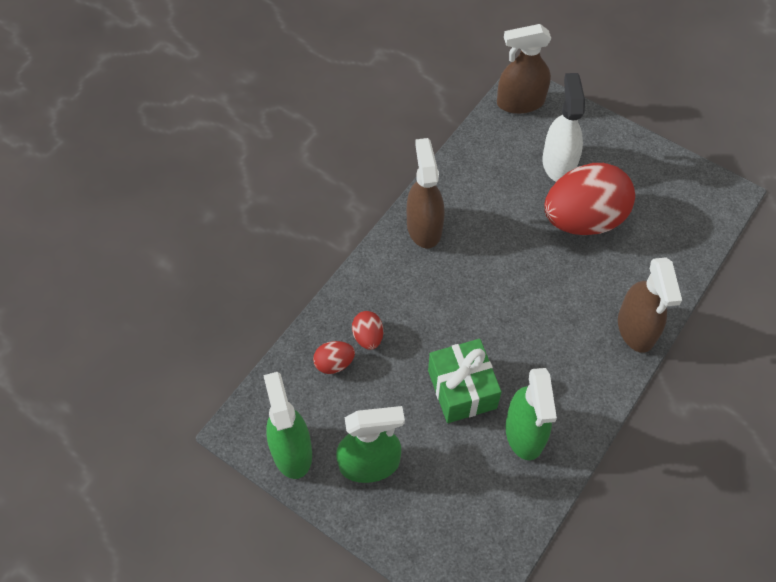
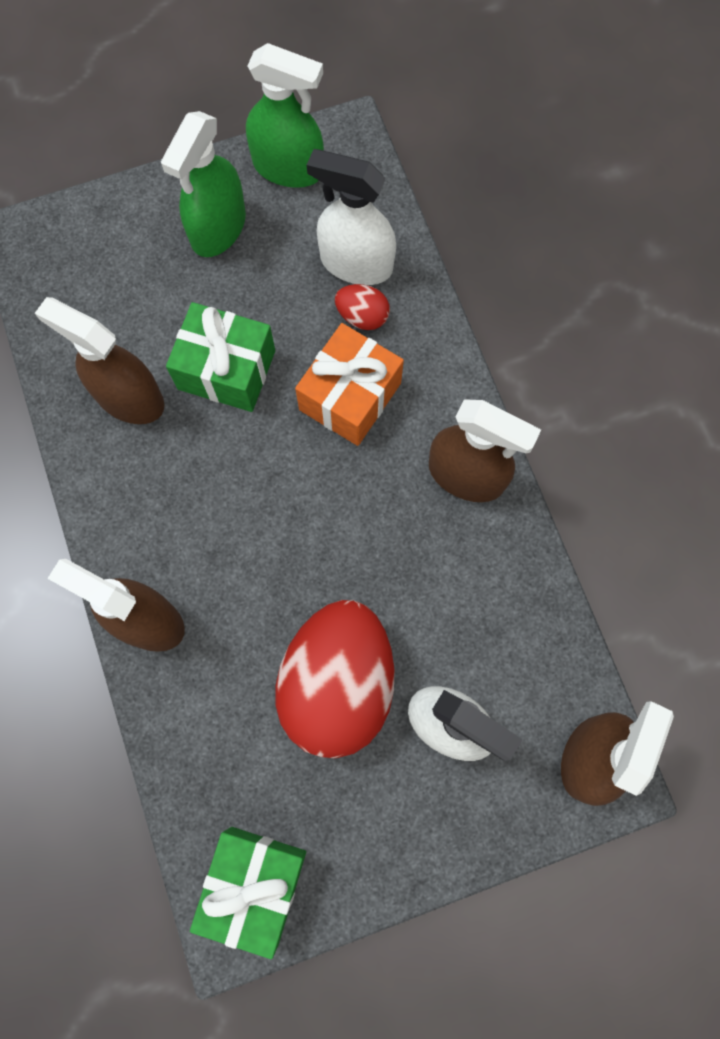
camera: 125 degrees right, 15 degrees up
(334, 363) = (355, 263): red egg -> white spray bottle
(424, 311) = (350, 396): none -> orange gift
(525, 433) = (129, 397): green spray bottle -> brown spray bottle
(702, 197) = (254, 884): none -> green gift

